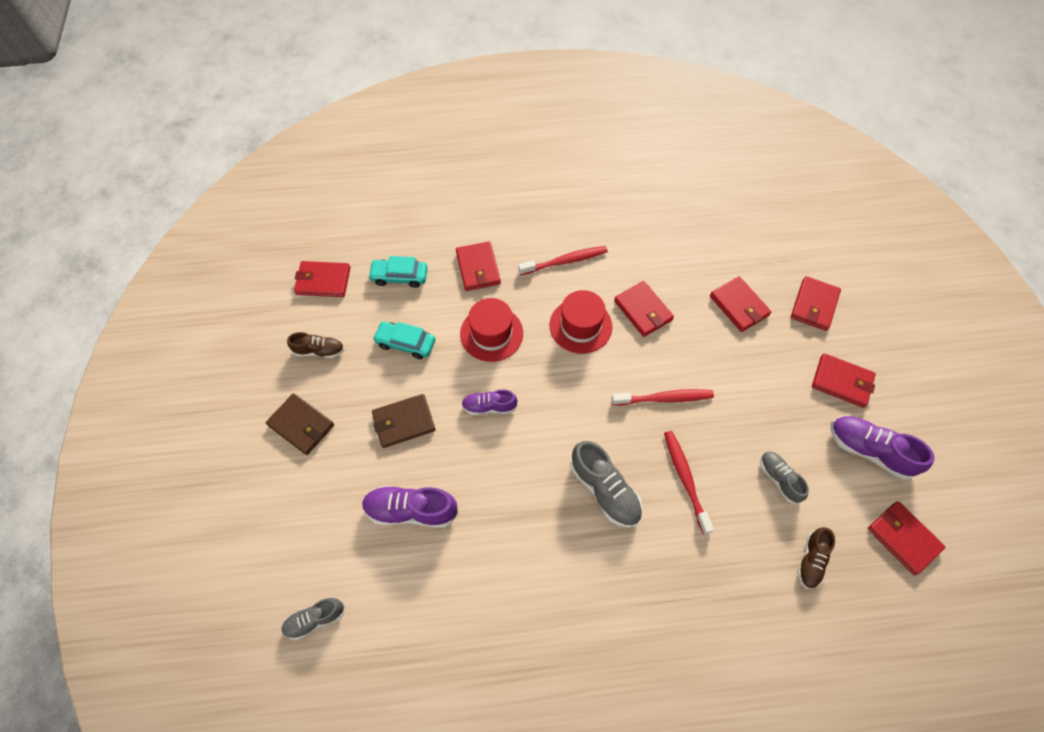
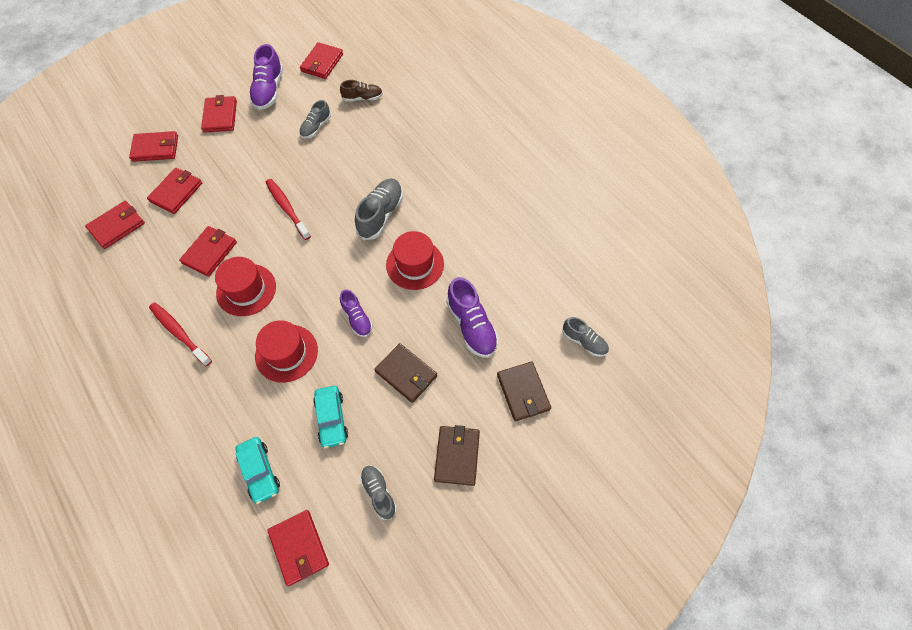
camera: 120 degrees left, 0 degrees up
(311, 518) = (523, 392): none -> brown wallet
(319, 350) = (379, 493): brown shoe -> grey shoe
(478, 268) = (218, 403): red wallet -> red wallet (117, 226)
(518, 492) = (415, 264): none -> red hat
(685, 479) = (345, 174): red toothbrush -> none

